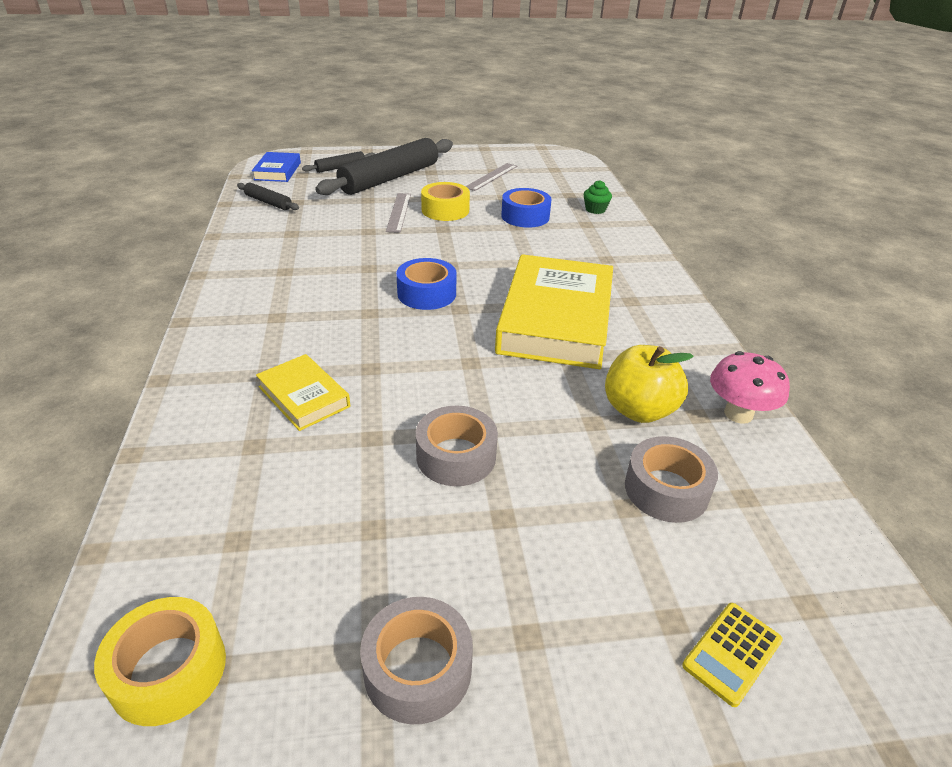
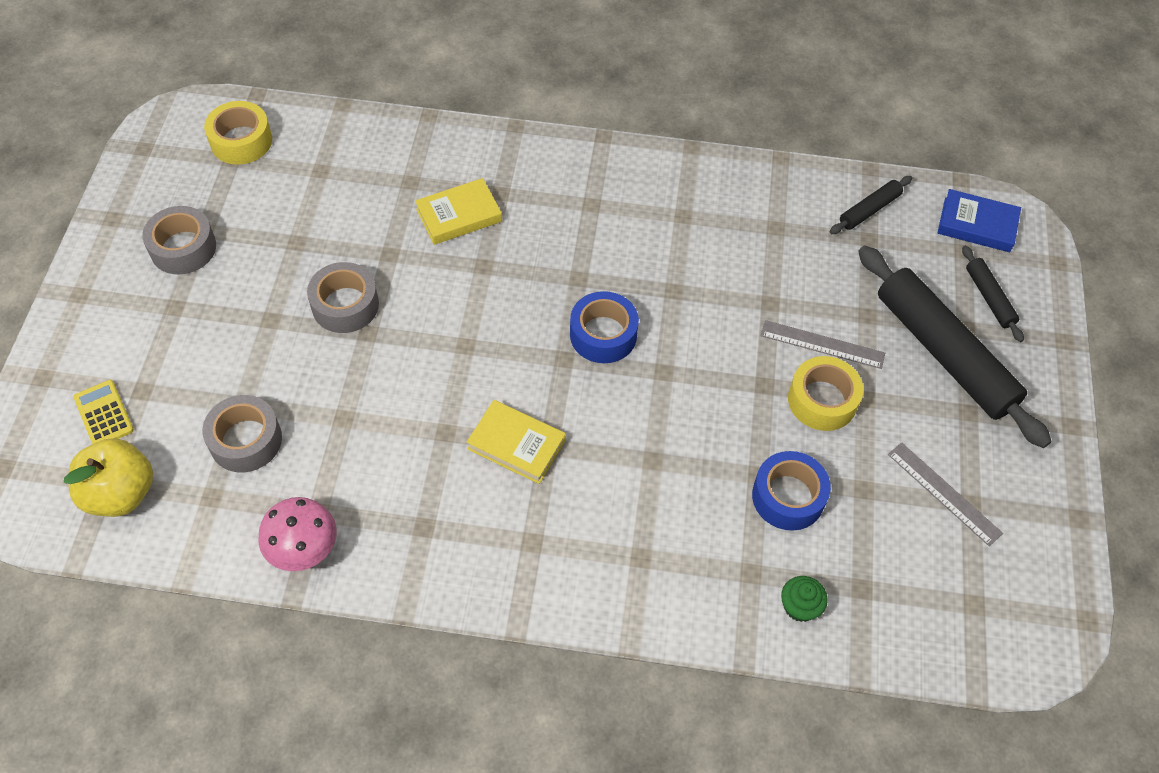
camera: 105 degrees right, 20 degrees up
(555, 319) = (516, 444): yellow book -> yellow book, size x0.49
(639, 410) = (344, 463): yellow apple -> yellow apple (121, 493)

